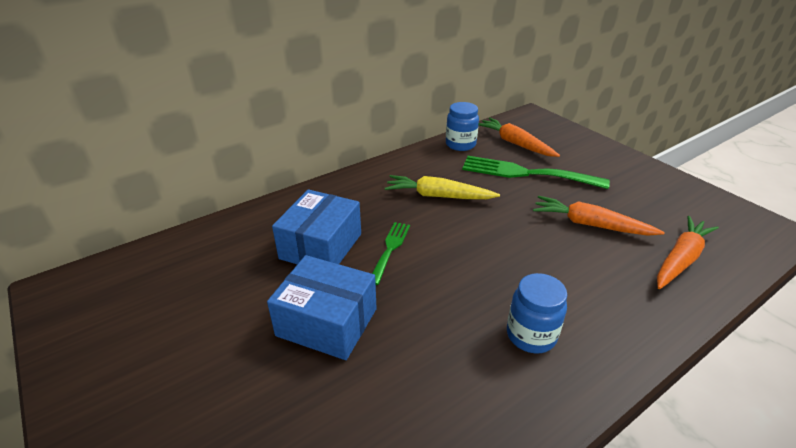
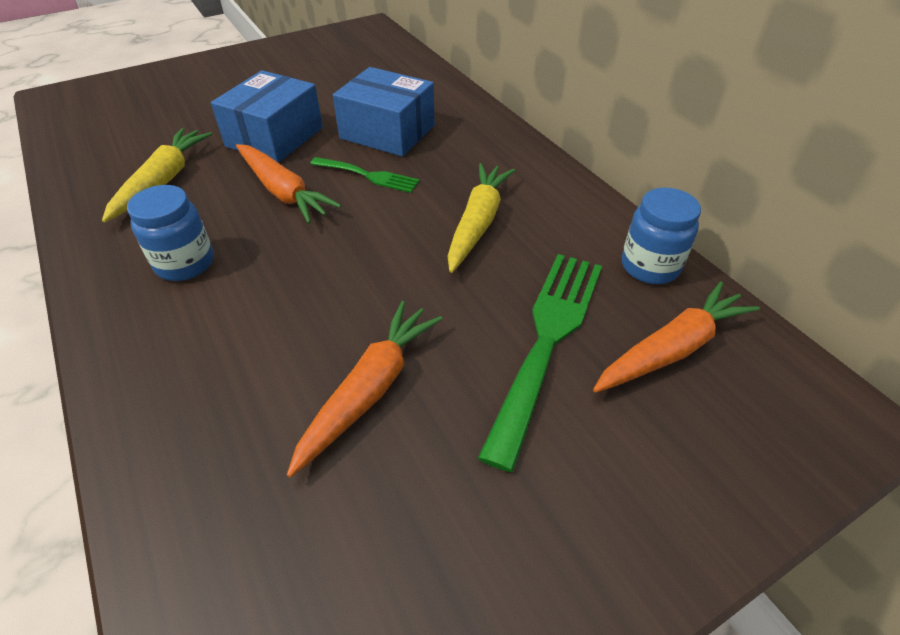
camera: 95 degrees right, 10 degrees up
(418, 397) = (163, 181): none -> yellow carrot
(680, 259) = (236, 498): orange carrot -> orange carrot (283, 192)

